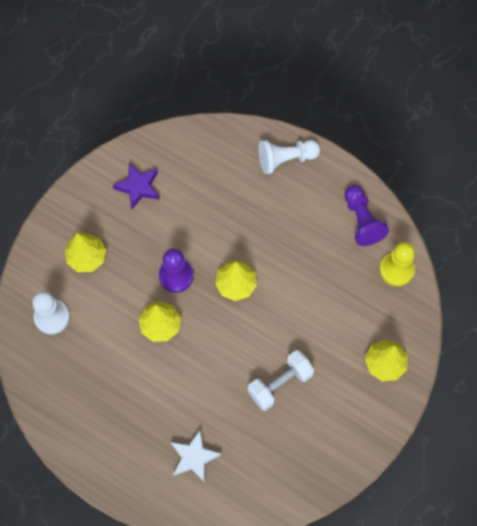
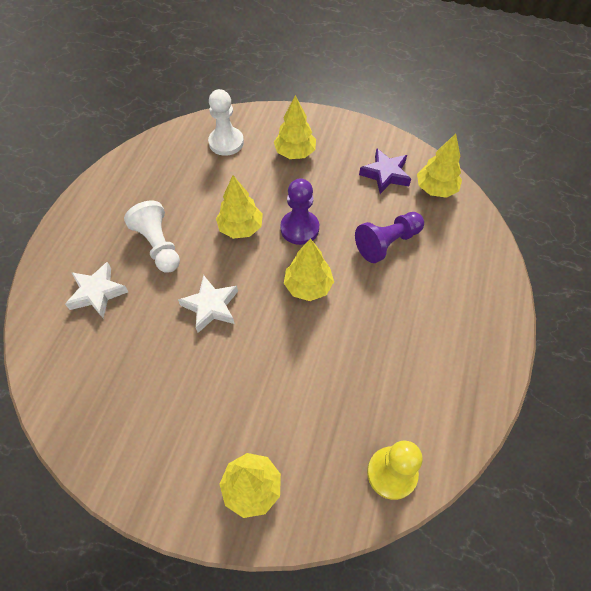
camera: 75 degrees right, 10 degrees down
(167, 152) = (435, 189): none -> yellow tree
(233, 365) = (211, 306): none -> white star
(280, 384) = (198, 361): white dumbbell -> none
(286, 159) = (484, 301): white pawn -> white pawn (158, 245)
(362, 221) = (443, 410): purple pawn -> purple pawn (387, 243)

